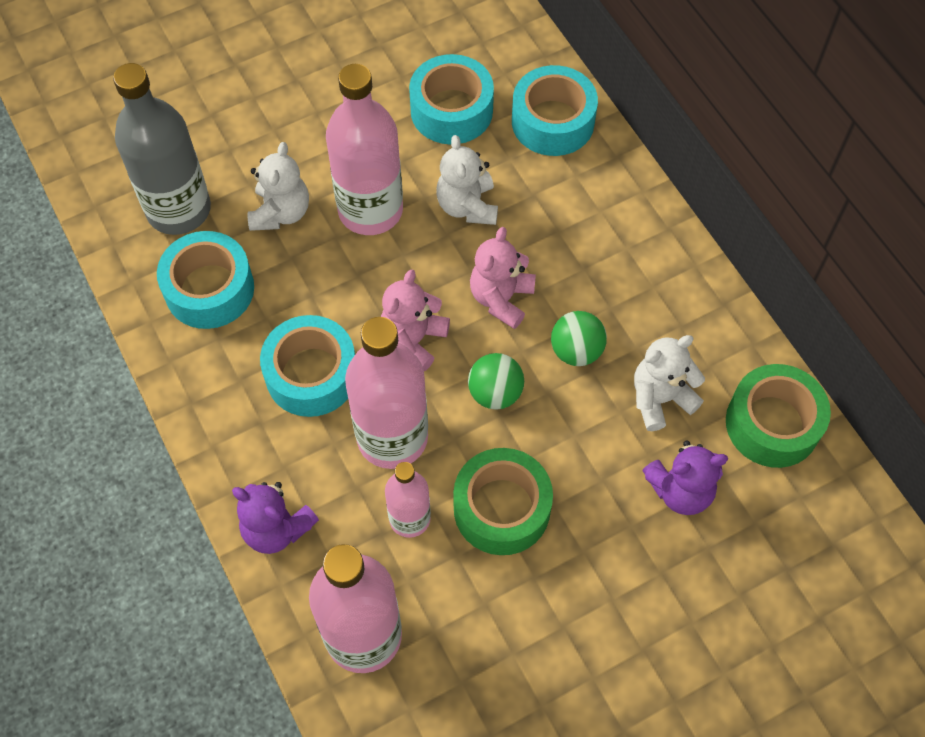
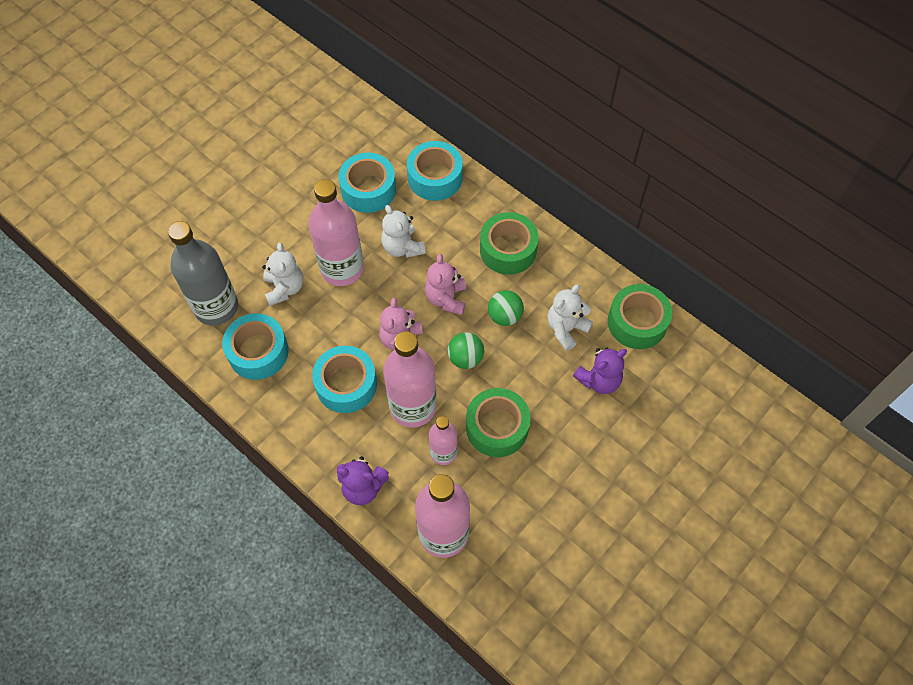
camera: 20 degrees left, 0 degrees up
(619, 256) = (508, 250): none -> green tape

